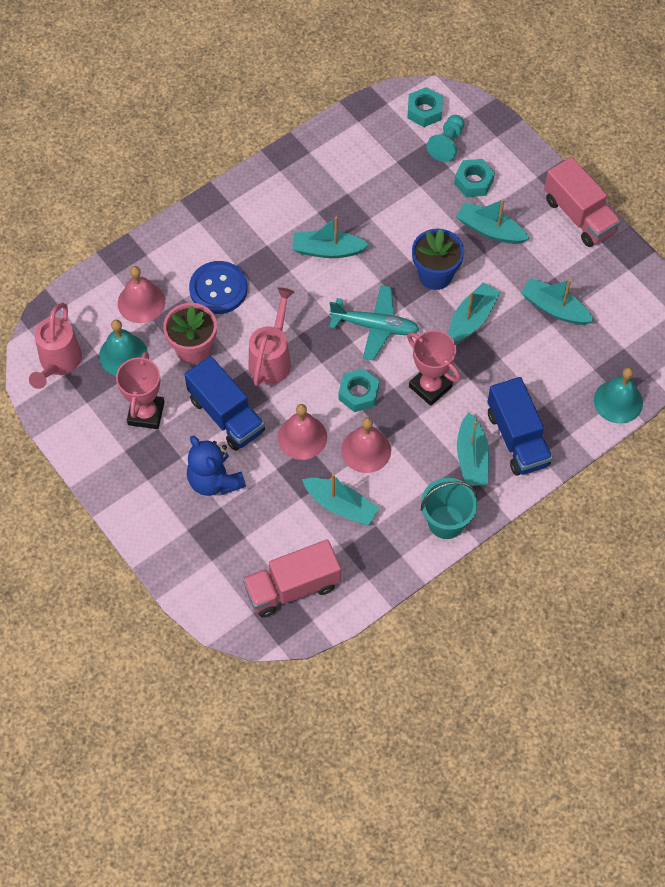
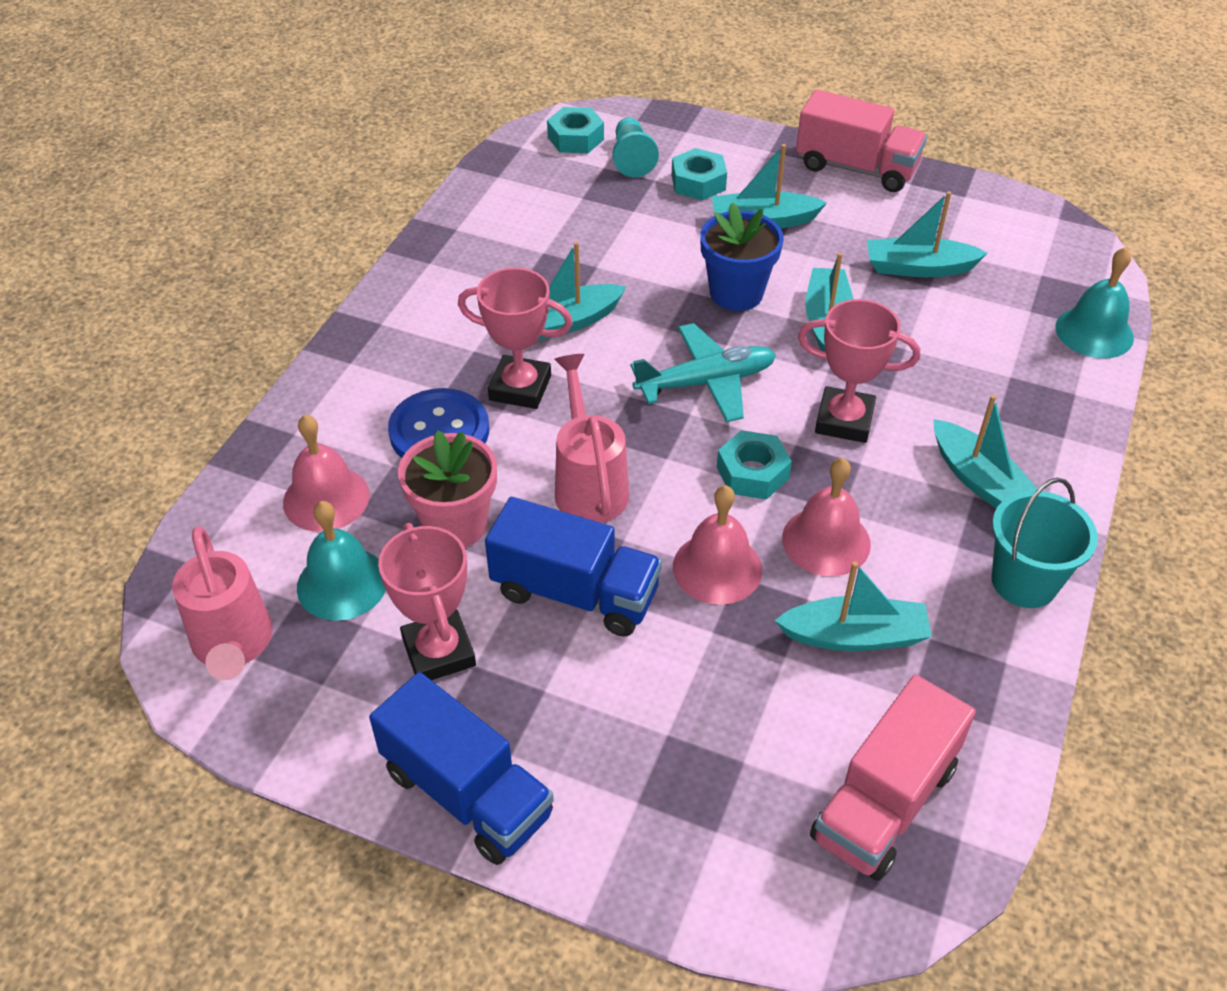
camera: 30 degrees left, 15 degrees down
(214, 480) = (627, 698): blue teddy bear -> none
(275, 281) = (520, 388): none -> pink trophy
(517, 438) = (1015, 429): blue truck -> blue truck (467, 793)

